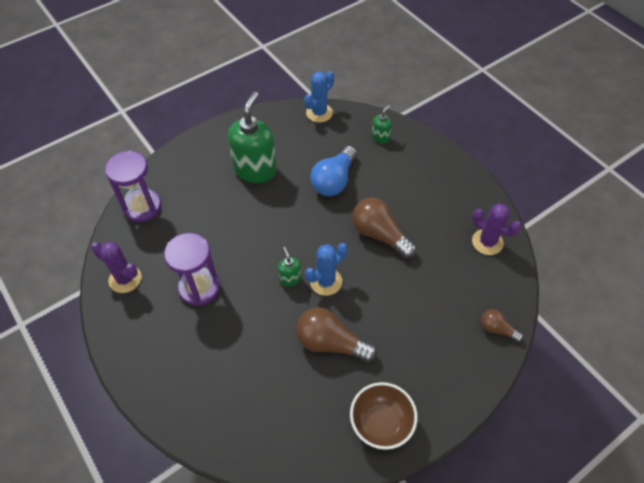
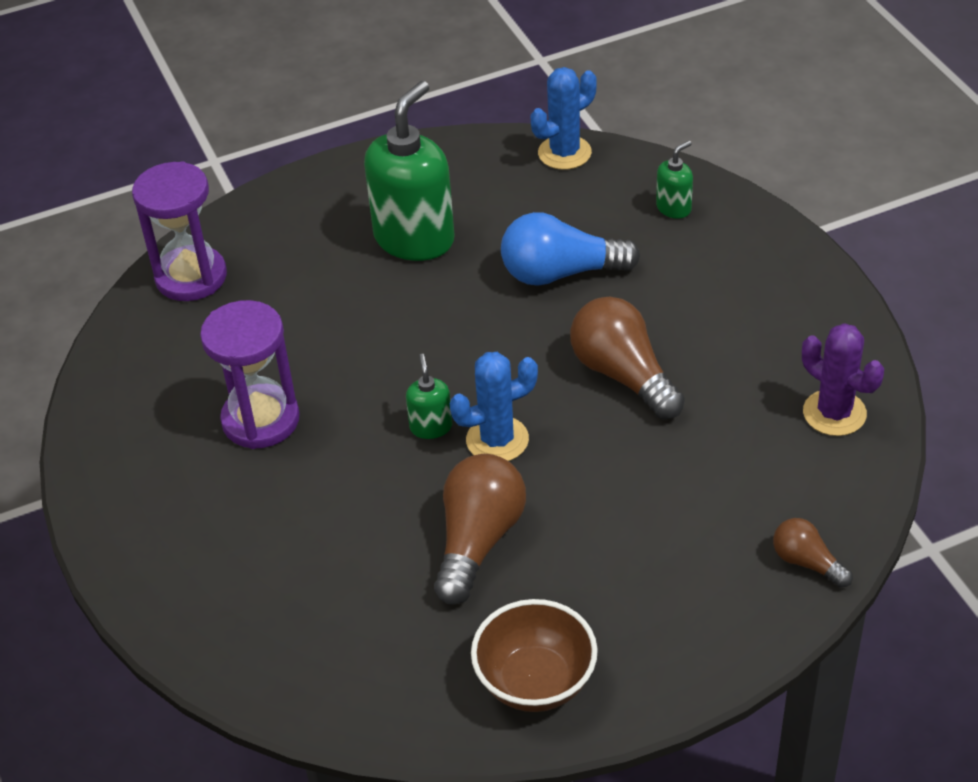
camera: 15 degrees right, 10 degrees down
(125, 279) = (132, 389): purple cactus -> none
(330, 343) = (478, 541): brown light bulb -> brown light bulb turned 75 degrees clockwise
(334, 180) = (560, 273): blue light bulb -> blue light bulb turned 45 degrees clockwise

